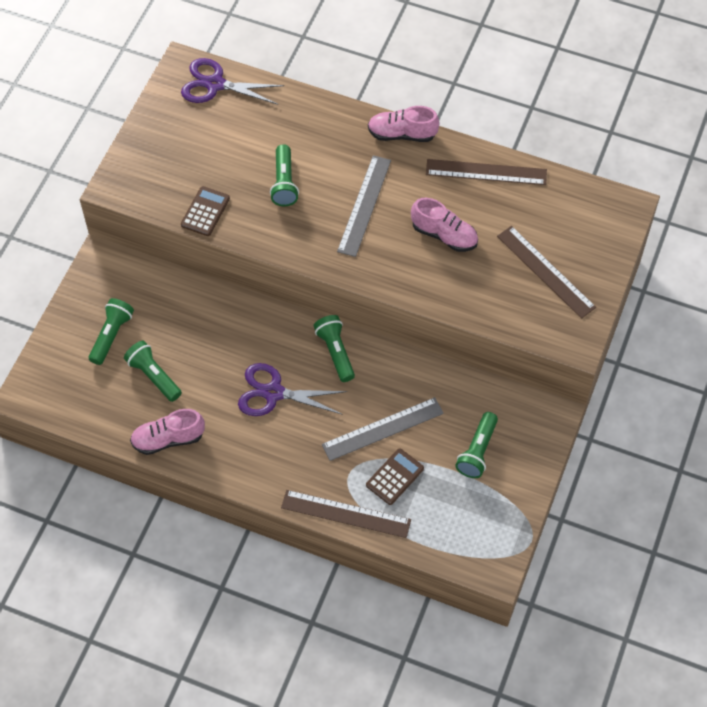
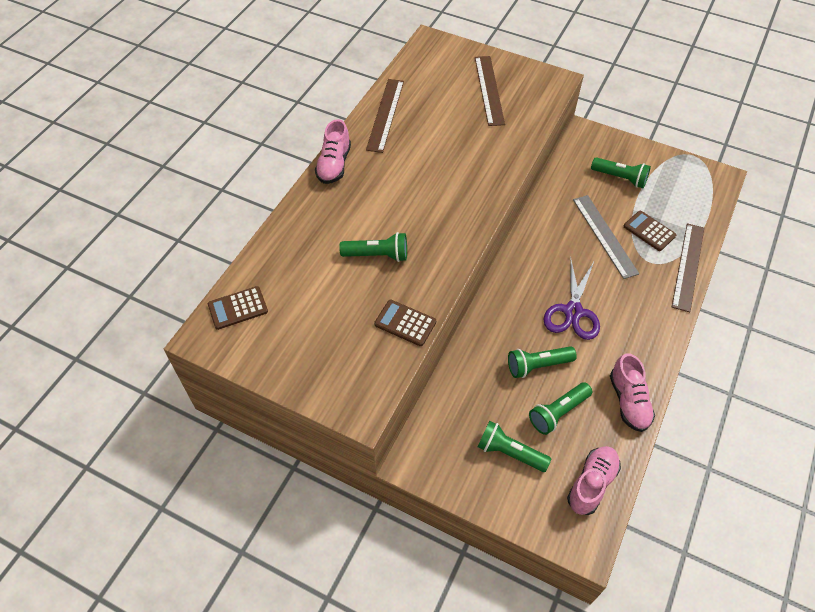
camera: 85 degrees left, 5 degrees down
(215, 84) = (238, 308): purple scissors -> brown calculator
(335, 352) = (529, 263): green flashlight -> green flashlight (538, 366)
(364, 205) = (411, 196): grey ruler -> none
(444, 235) = (449, 146): pink shoe -> pink shoe (591, 484)
(545, 271) = (489, 90): brown ruler -> brown ruler turned 60 degrees counterclockwise

